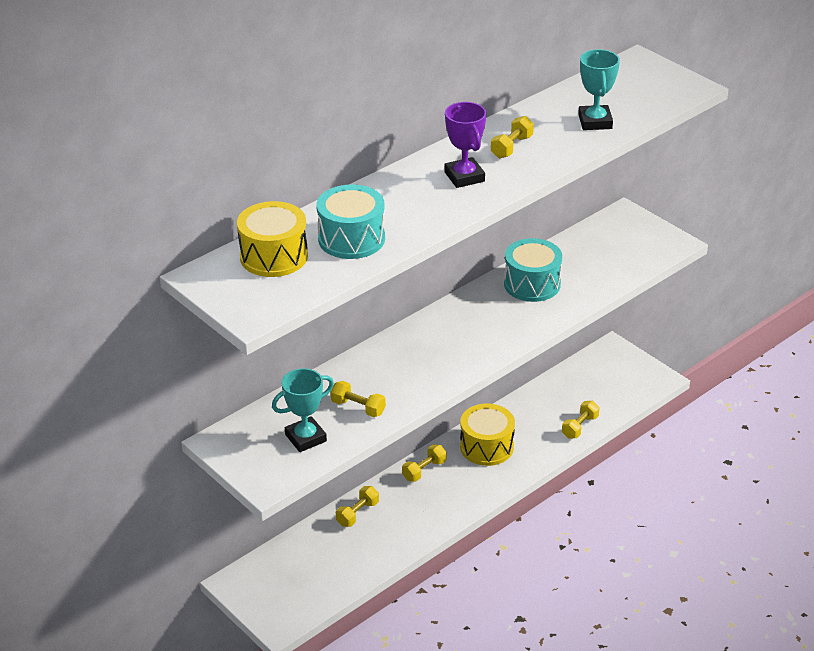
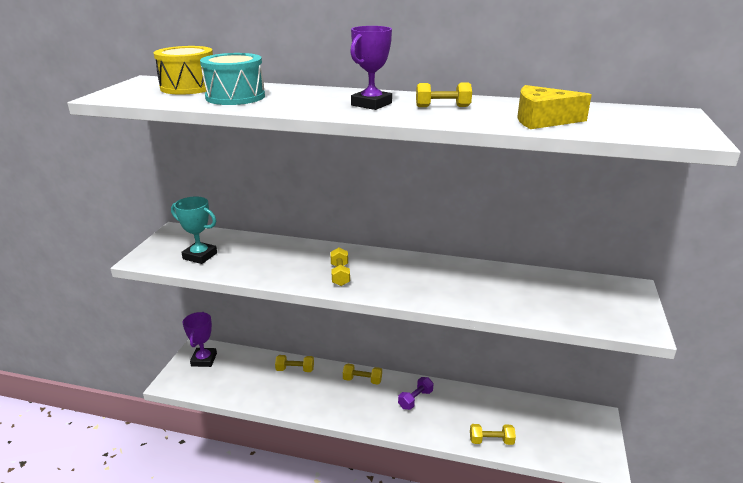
camera: 55 degrees right, 10 degrees down
(264, 583) = (204, 360): none -> purple trophy
(358, 407) = (249, 262): yellow dumbbell -> yellow dumbbell (340, 275)
(486, 447) = (415, 399): yellow drum -> purple dumbbell
(532, 284) = (475, 279): turquoise drum -> none
(595, 122) = (542, 120): turquoise trophy -> yellow cheese

